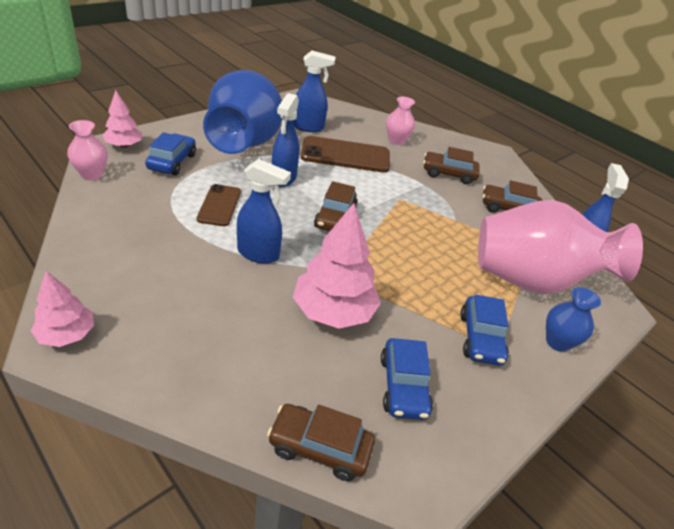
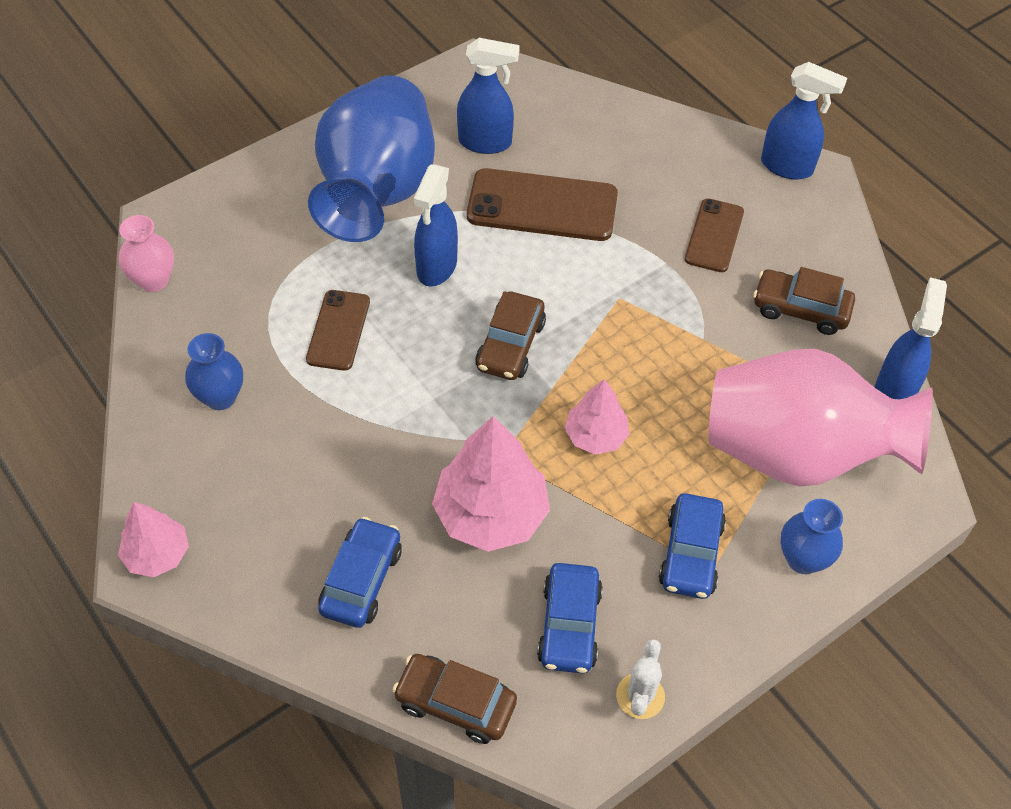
camera: 10 degrees right, 15 degrees up
(124, 145) = (193, 214): pink tree -> pink tree (595, 436)
(132, 237) = (220, 397): none -> blue vase
(172, 162) = (266, 244): blue car -> blue car (361, 580)
(258, 254) = (393, 419): blue spray bottle -> blue spray bottle (787, 167)
(396, 141) = (636, 161): pink vase -> none
(448, 174) = (714, 235): brown car -> brown phone
(469, 438) = (640, 696): none -> white cactus

